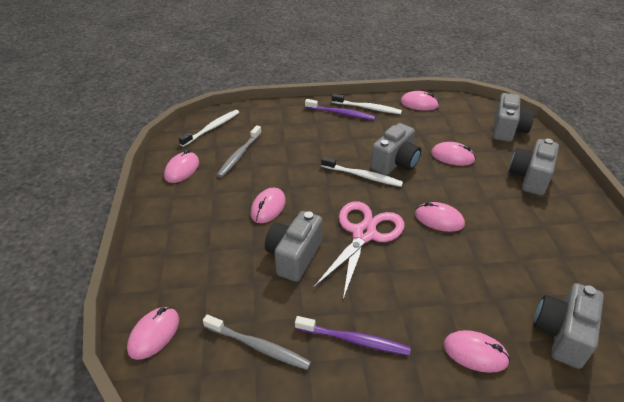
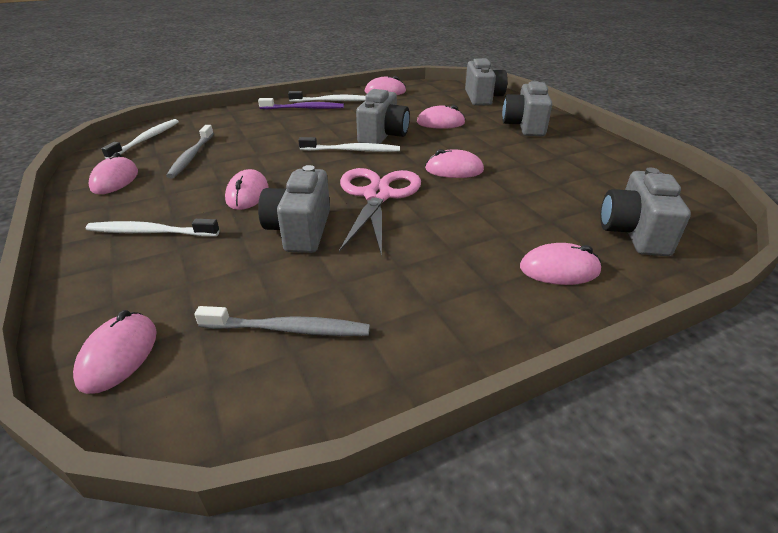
camera: 20 degrees left, 5 degrees down
(194, 230) = (151, 232): none -> white toothbrush
(354, 340) = (414, 291): purple toothbrush -> none

